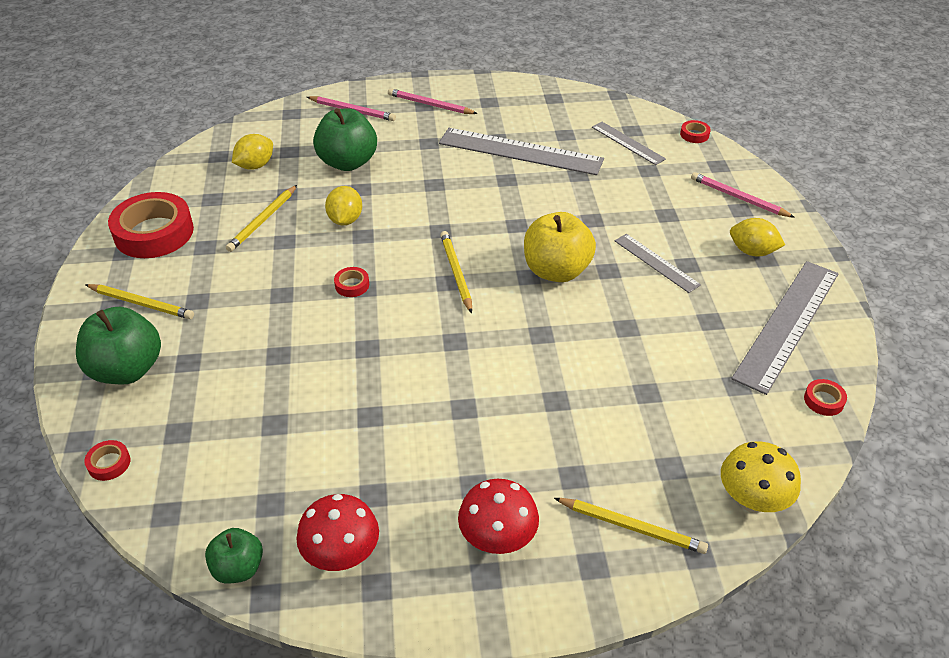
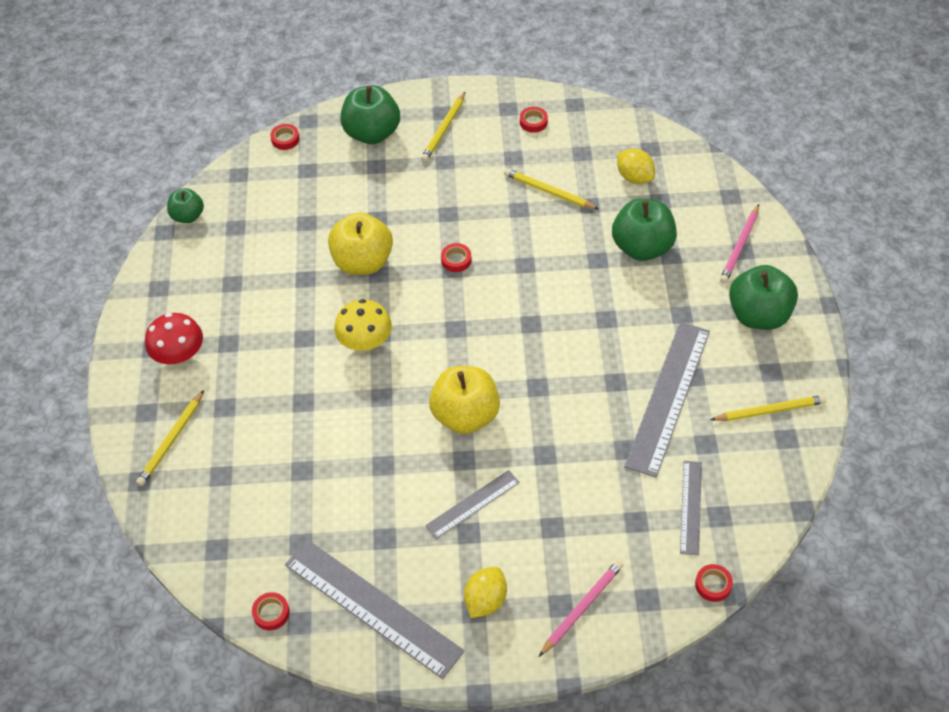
camera: 95 degrees right, 10 degrees up
(154, 233) = (533, 122): red tape -> red tape, size x0.42
(341, 554) = (186, 268): red mushroom -> none
(345, 220) = (548, 250): yellow lemon -> none
(347, 363) = (363, 262): none -> yellow apple
(430, 105) = (758, 315): pink pencil -> green apple
(456, 273) = (467, 335): yellow pencil -> yellow pencil (769, 411)
(627, 143) = (690, 507): grey ruler -> grey ruler turned 45 degrees counterclockwise
(752, 500) = (178, 528): yellow mushroom -> yellow mushroom (365, 342)

